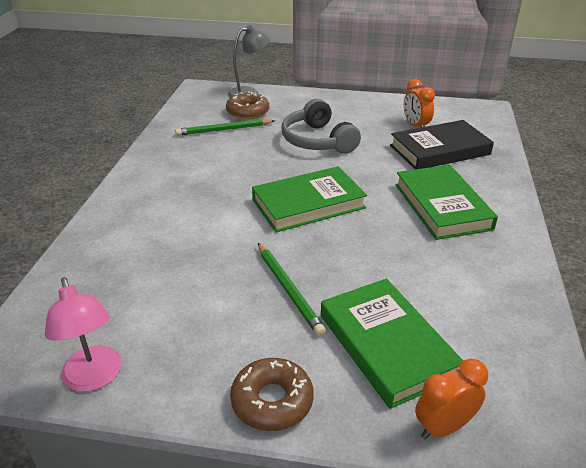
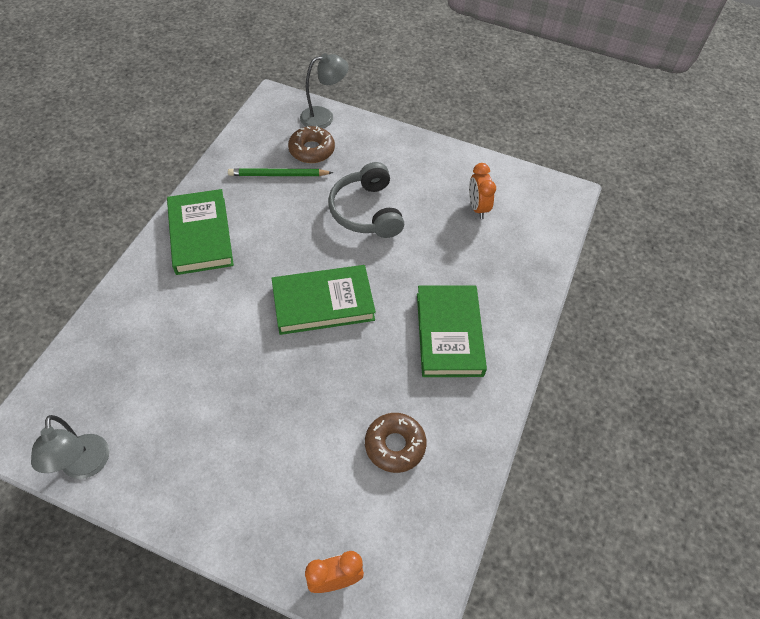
camera: 10 degrees right, 20 degrees up
(94, 378) = (85, 466): pink lamp -> grey lamp
(272, 401) = (213, 522): brown donut -> brown donut (395, 445)
(289, 289) = (267, 408): green pencil -> none
(386, 345) = (325, 489): green book -> green book (200, 235)
(439, 150) = (485, 251): black book -> none

